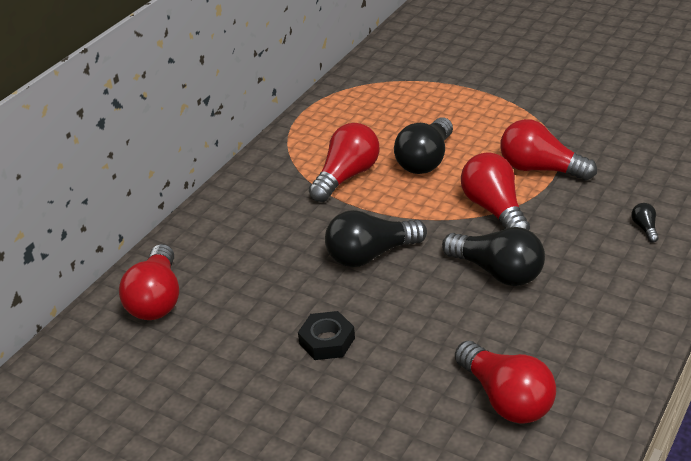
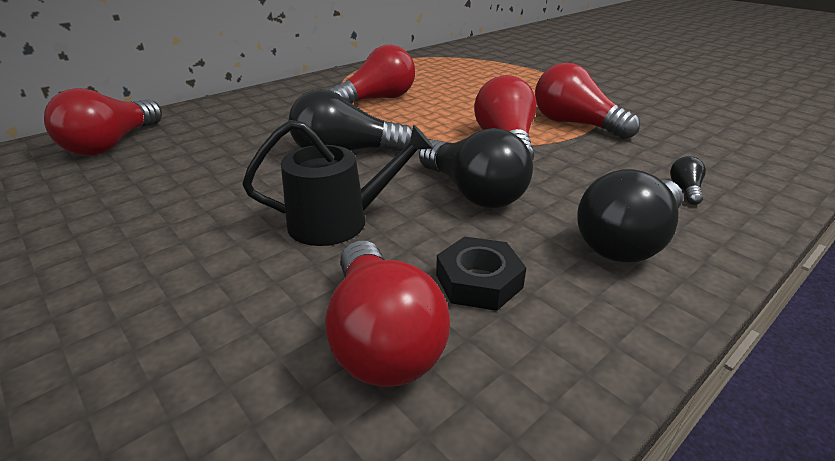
camera: 15 degrees right, 5 degrees down
(327, 341) = (222, 212): black nut -> black nut (479, 281)
(419, 325) = (338, 221): none -> black watering can
(425, 160) = (460, 101): black light bulb -> black light bulb (627, 241)

